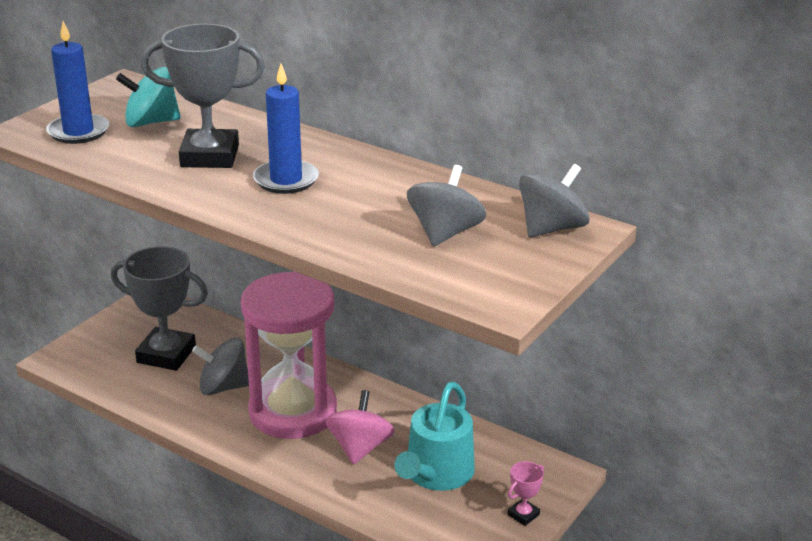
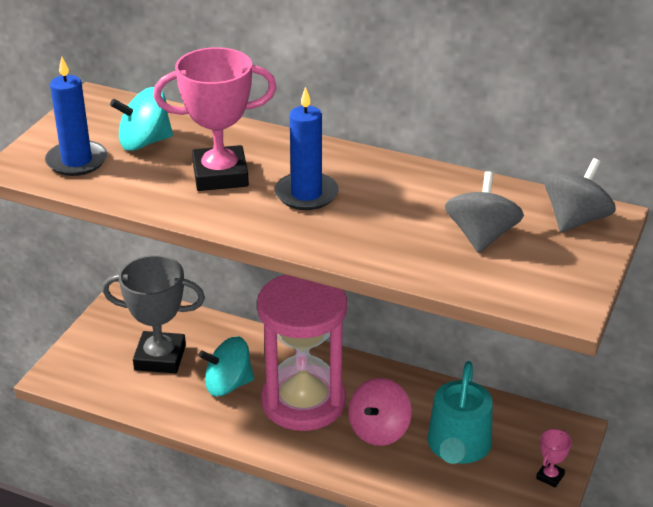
camera: 10 degrees left, 5 degrees up
(210, 156) = (220, 175): grey trophy -> pink trophy
(223, 387) = (228, 385): grey spinning top -> turquoise spinning top
(360, 448) = (379, 430): pink spinning top -> pink spinning top turned 150 degrees counterclockwise

